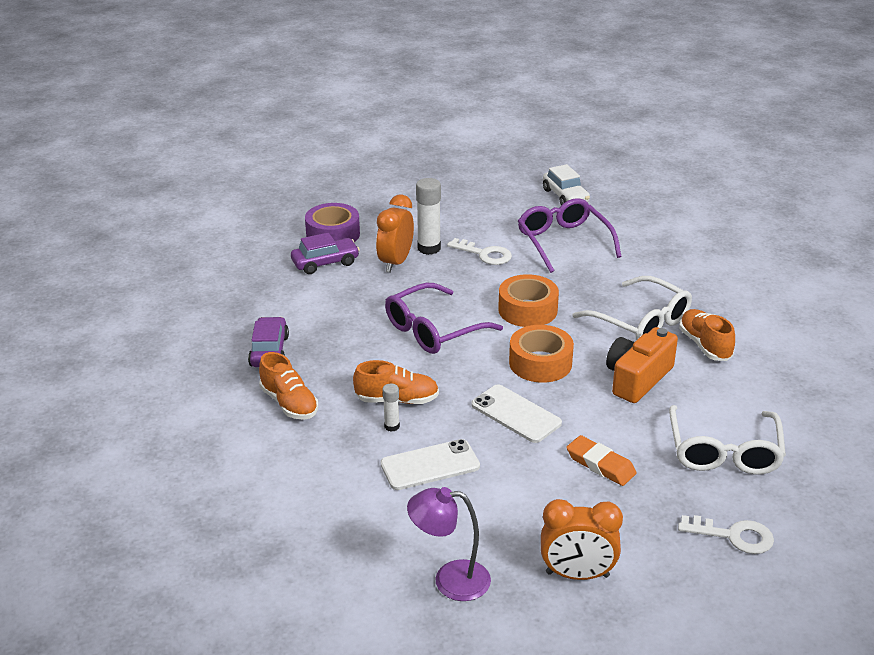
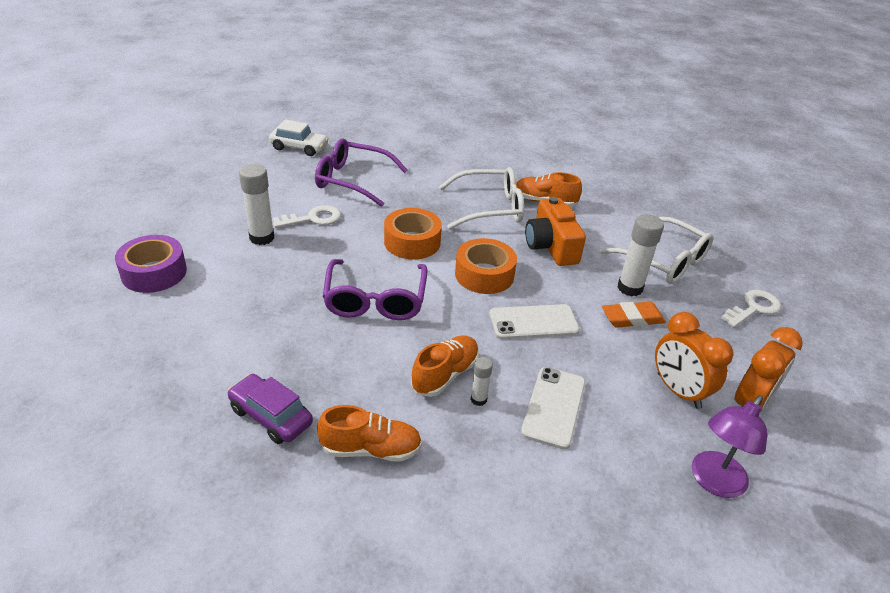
camera: 55 degrees left, 5 degrees up
(325, 263) = (189, 301): purple car -> none
(395, 262) = (253, 264): orange clock -> orange clock (678, 391)
(644, 447) = (630, 288): none -> white glue stick

